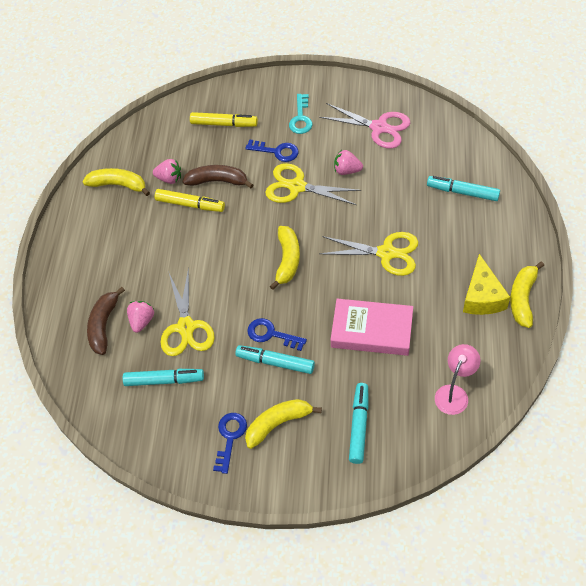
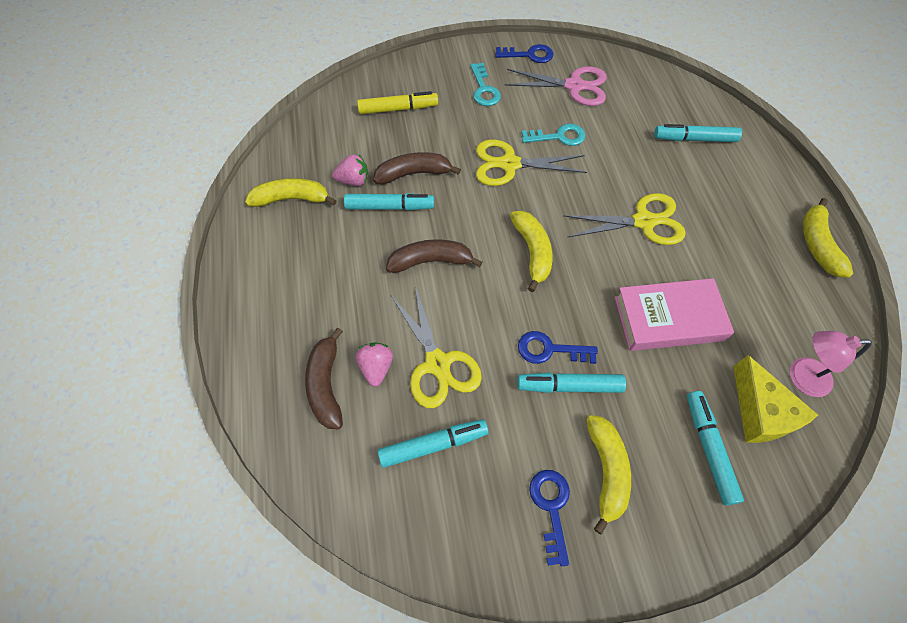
camera: 20 degrees left, 5 degrees up
(190, 204) = (390, 207): yellow marker -> turquoise marker
(207, 252) = (431, 261): none -> brown banana
(276, 151) = (470, 129): blue key -> blue key (529, 55)
(278, 423) = (606, 471): yellow banana -> yellow banana turned 135 degrees clockwise
(347, 170) = (558, 137): pink strawberry -> turquoise key
(454, 393) = (800, 377): pink lamp -> pink lamp turned 105 degrees counterclockwise
(482, 297) = (773, 251): yellow cheese -> yellow cheese (760, 412)

